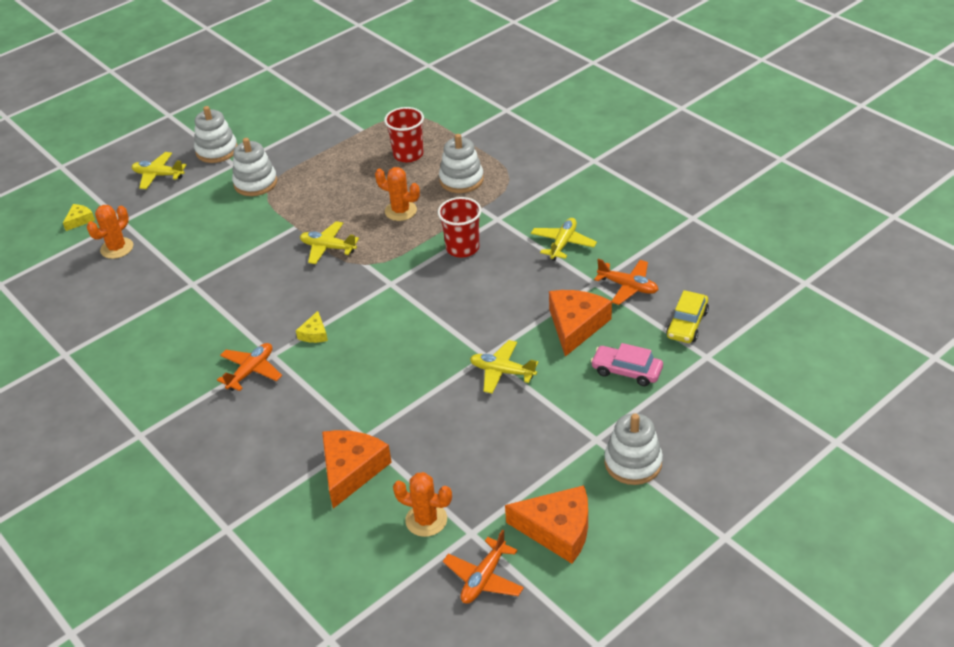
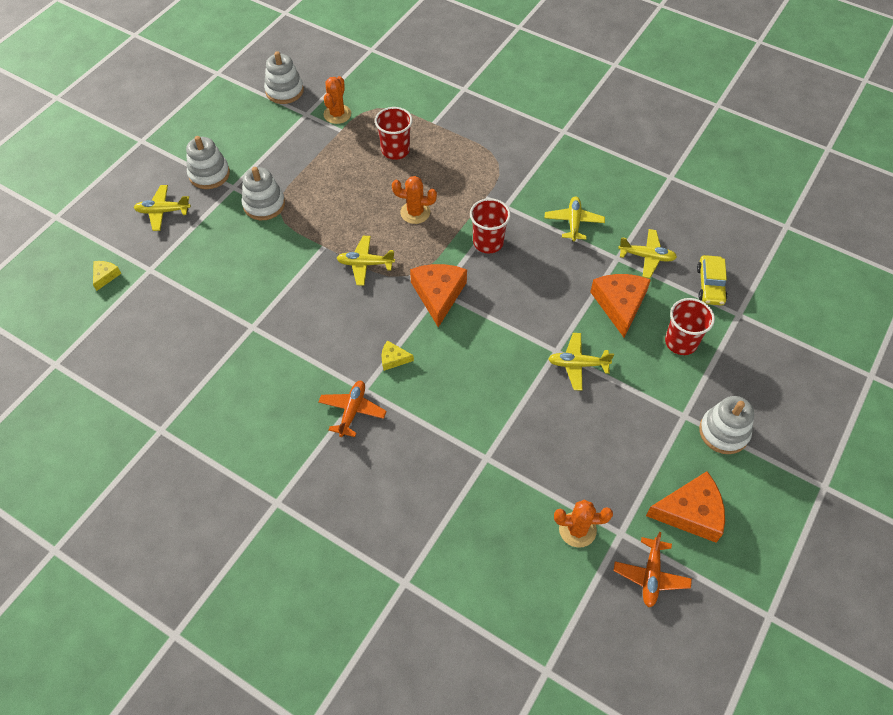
camera: 20 degrees left, 15 degrees up
(117, 248) = (159, 301): orange cactus -> orange cactus (337, 114)
(314, 334) = (393, 359): yellow cheese -> yellow cheese turned 105 degrees clockwise
(351, 470) = (490, 494): orange cheese -> orange cheese (438, 294)
(461, 180) = (456, 170): white stacking toy -> white stacking toy (284, 91)
(626, 371) = (681, 342): pink car -> red cup
(628, 287) = (647, 257): orange plane -> yellow plane

